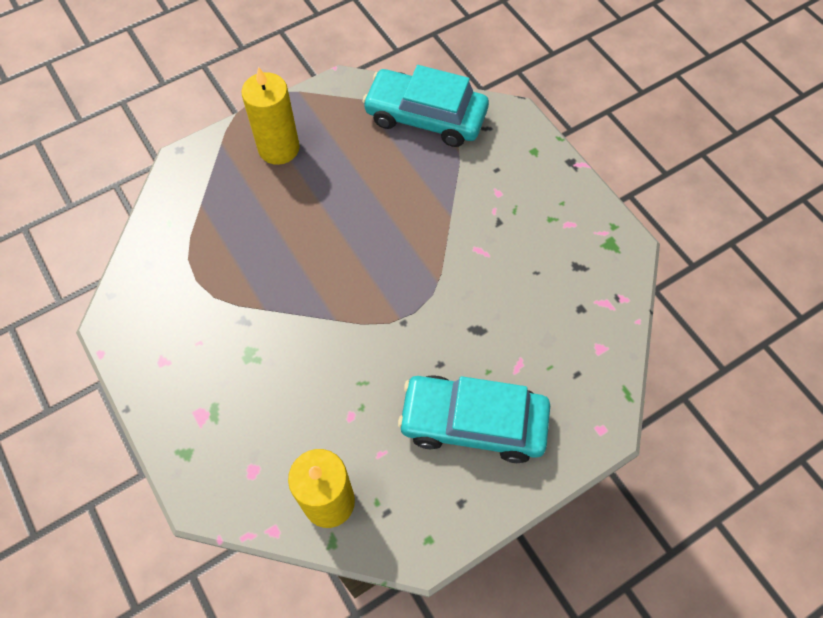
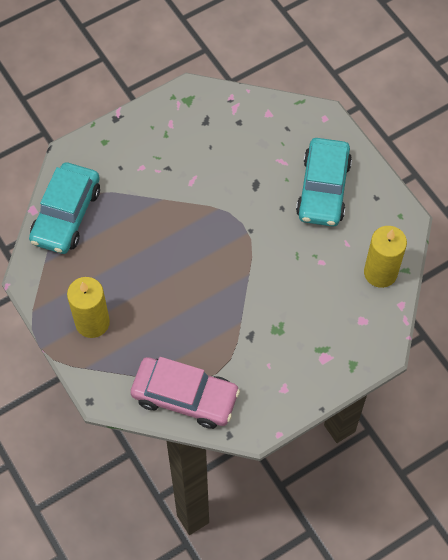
camera: 90 degrees left, 0 degrees up
(169, 246) = (185, 397): none -> pink car

